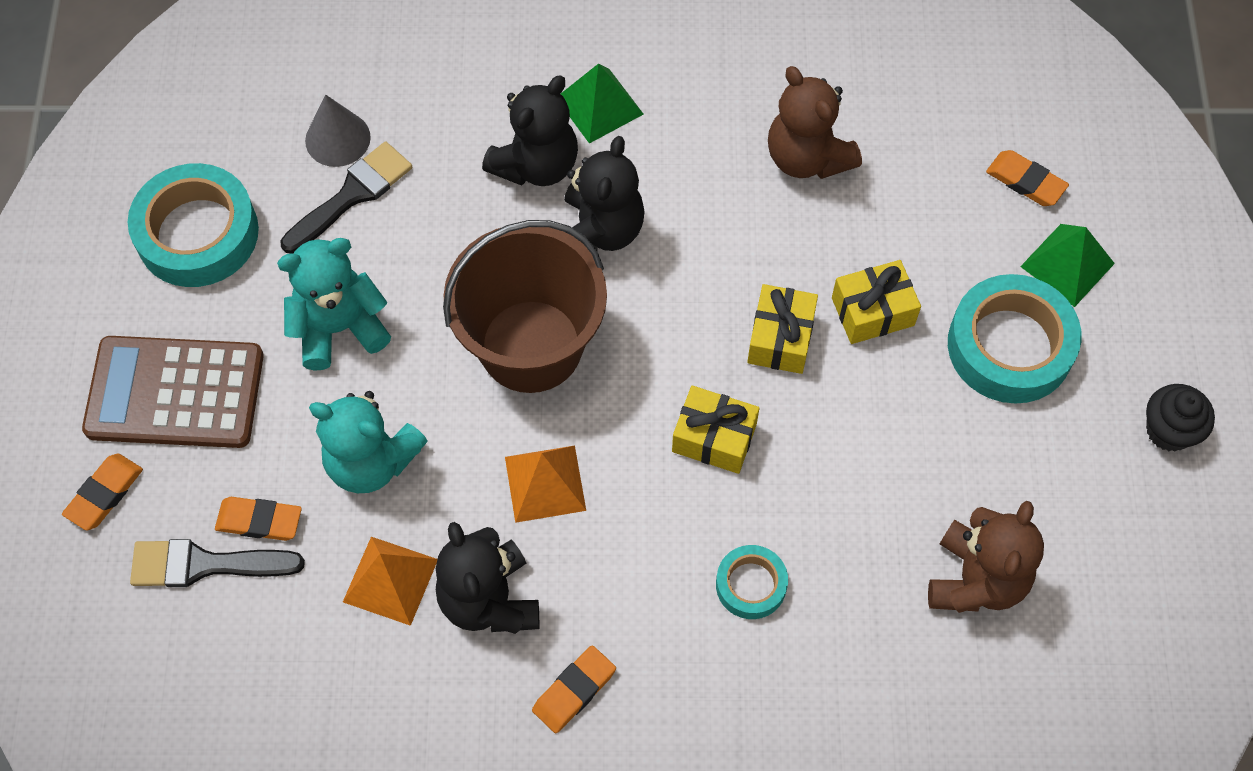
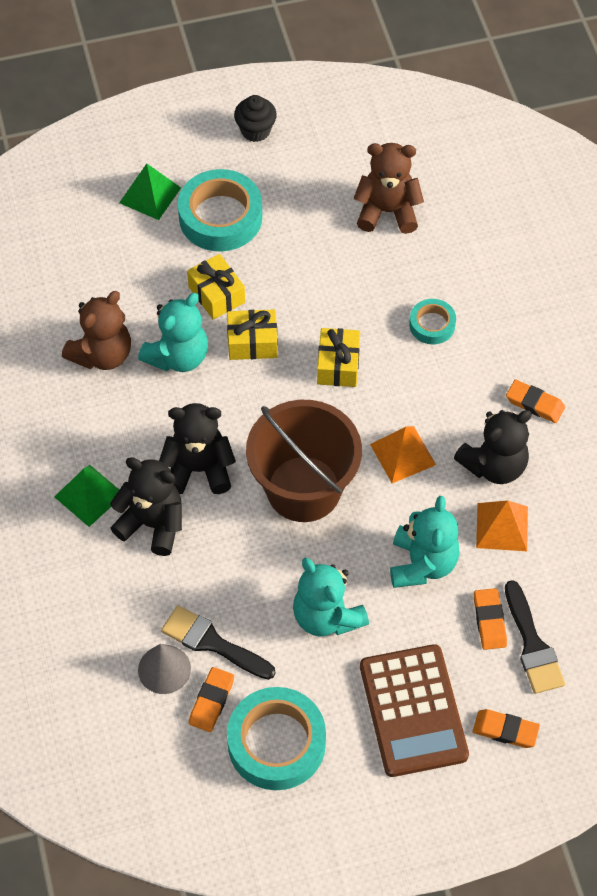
camera: 105 degrees left, 5 degrees down
(781, 243) = (178, 356): none -> turquoise teddy bear
(1025, 181) = (90, 226): orange eraser -> orange eraser (211, 701)

